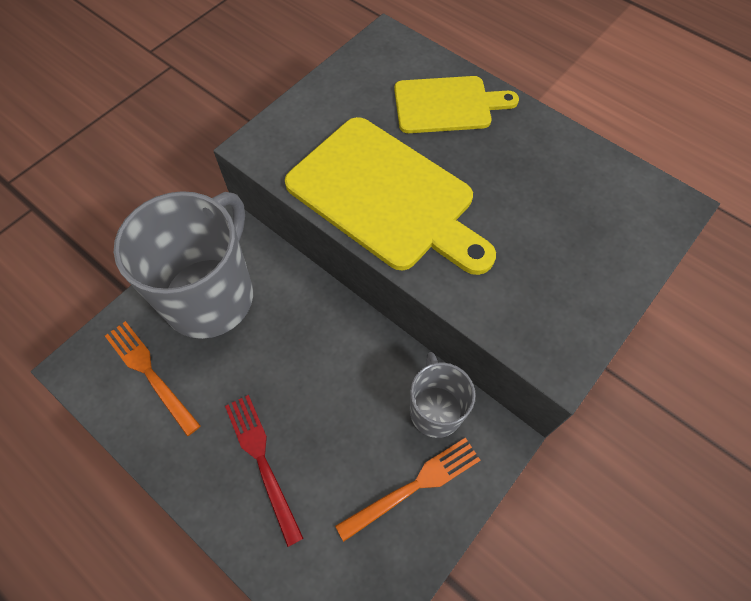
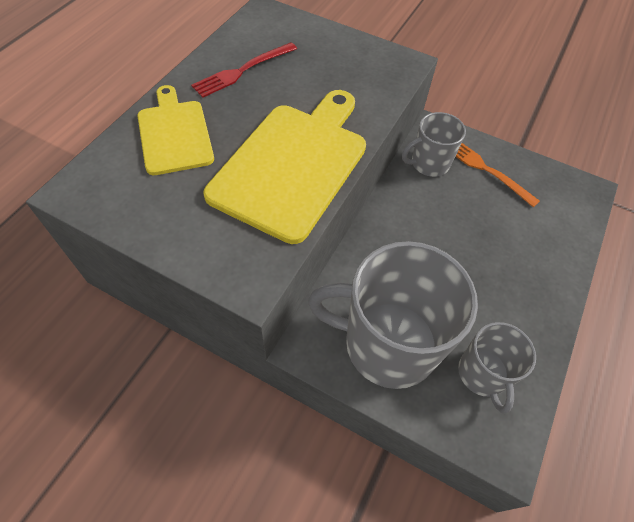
camera: 105 degrees left, 5 degrees down
(150, 373) = (483, 374): orange fork -> grey mug
(262, 461) = (513, 262): red fork -> red fork (242, 71)

